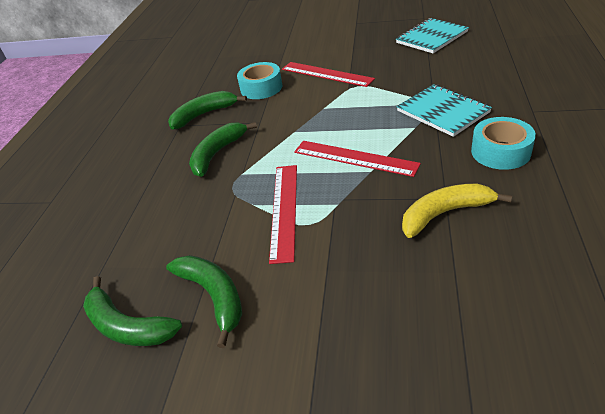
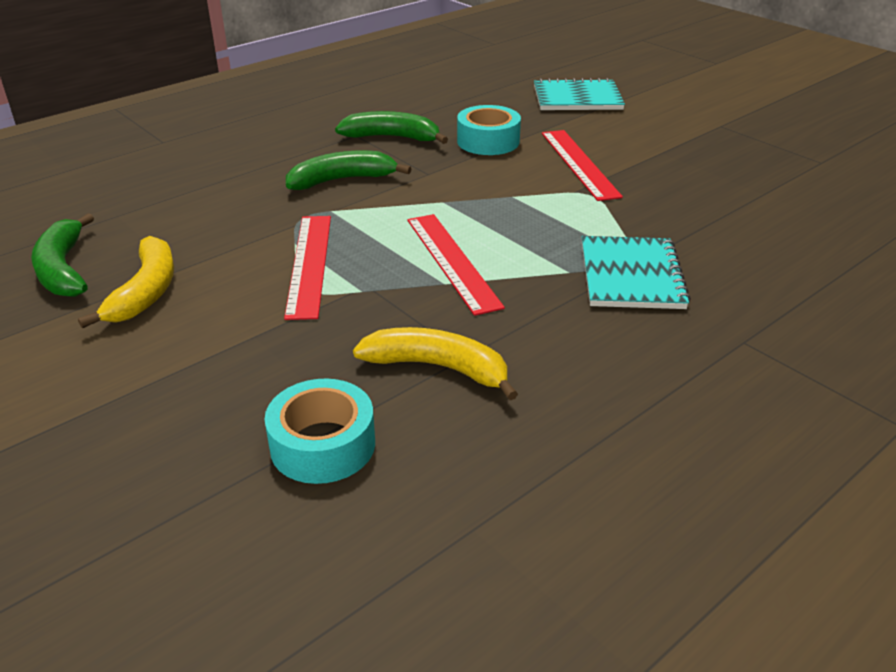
camera: 35 degrees right, 5 degrees down
(213, 296) = (146, 291): green banana -> yellow banana
(284, 210) = (309, 264): red ruler -> red ruler turned 45 degrees counterclockwise
(431, 37) = (784, 190): turquoise notebook -> turquoise notebook (577, 98)
(500, 152) = (614, 355): turquoise tape -> turquoise tape (323, 445)

